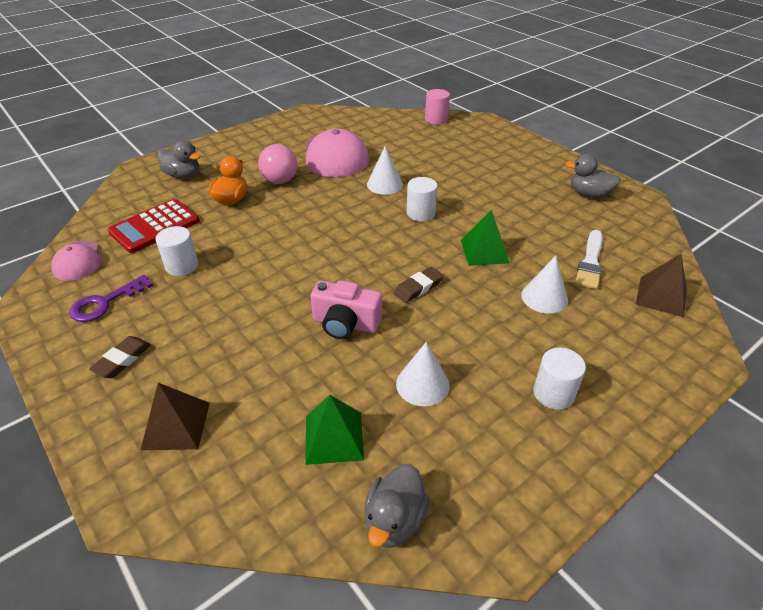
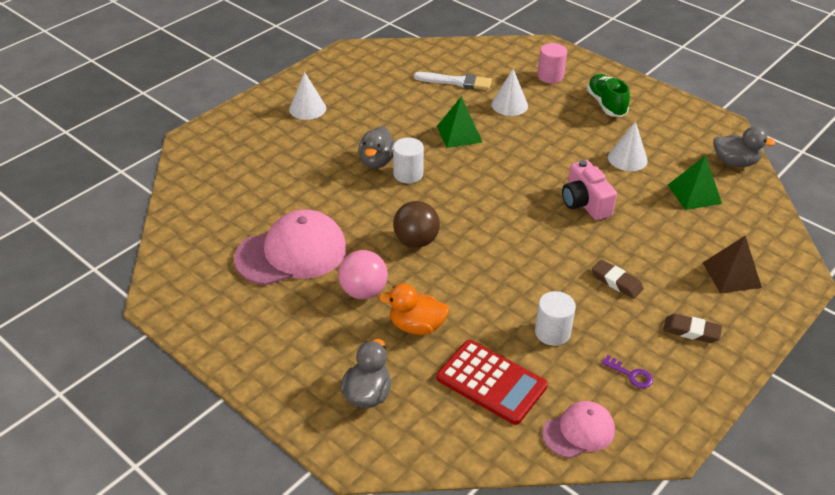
camera: 100 degrees left, 0 degrees up
(105, 302) = (631, 374): purple key -> purple key, size x0.61
(327, 209) = (416, 241): none -> brown ball
(345, 324) = (585, 203): pink camera -> pink camera turned 150 degrees clockwise
(384, 184) = (356, 204): white cone -> white cone (307, 108)
(418, 287) = (523, 168): brown eraser -> brown eraser (616, 282)
(436, 119) = (186, 176): pink cylinder -> pink cylinder (550, 76)
(553, 393) = (606, 104): white cylinder -> green shoe
(589, 194) = (350, 76): grey duck -> grey duck (377, 161)
(661, 296) = (487, 55): brown pyramid -> none

